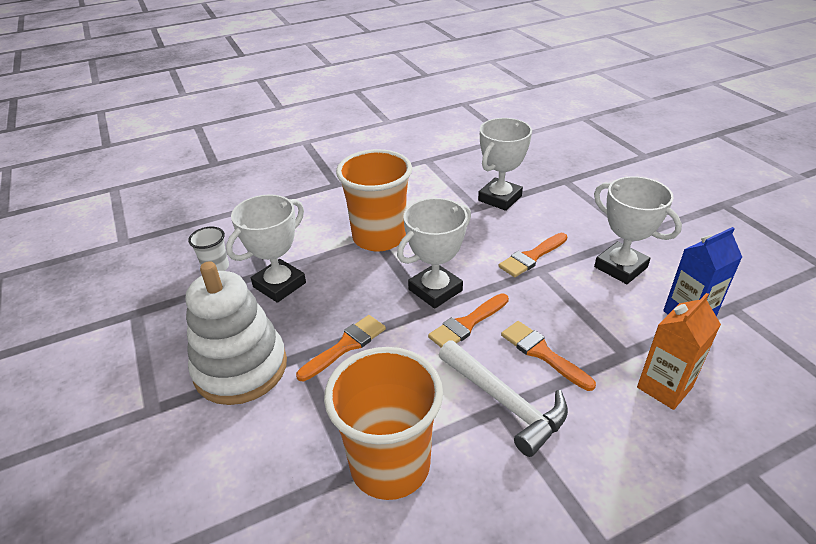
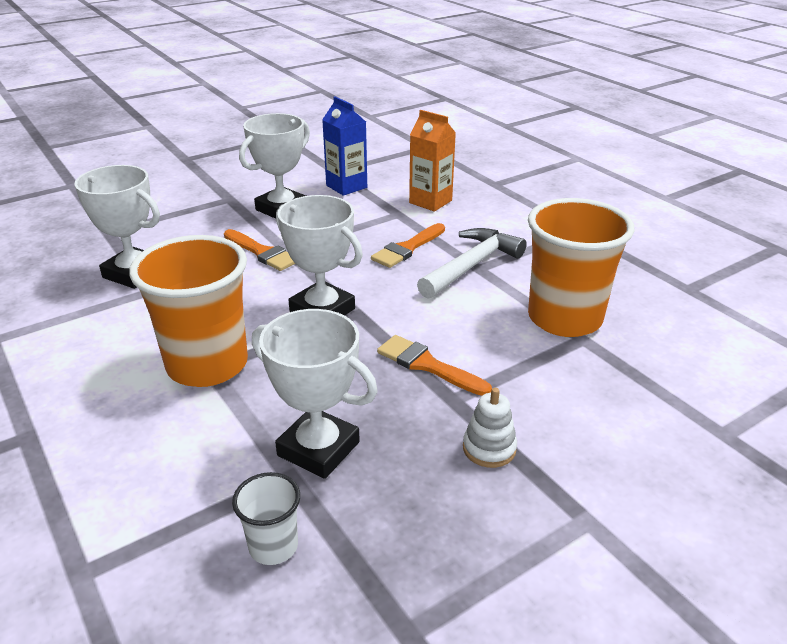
camera: 100 degrees left, 5 degrees down
(240, 368) = (489, 448): white stacking toy -> white stacking toy, size x0.43
(467, 324) = (376, 288): orange brush -> none

